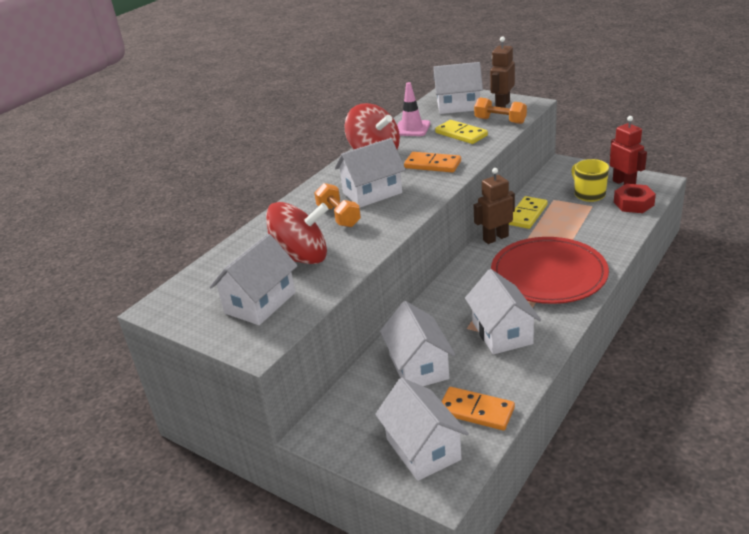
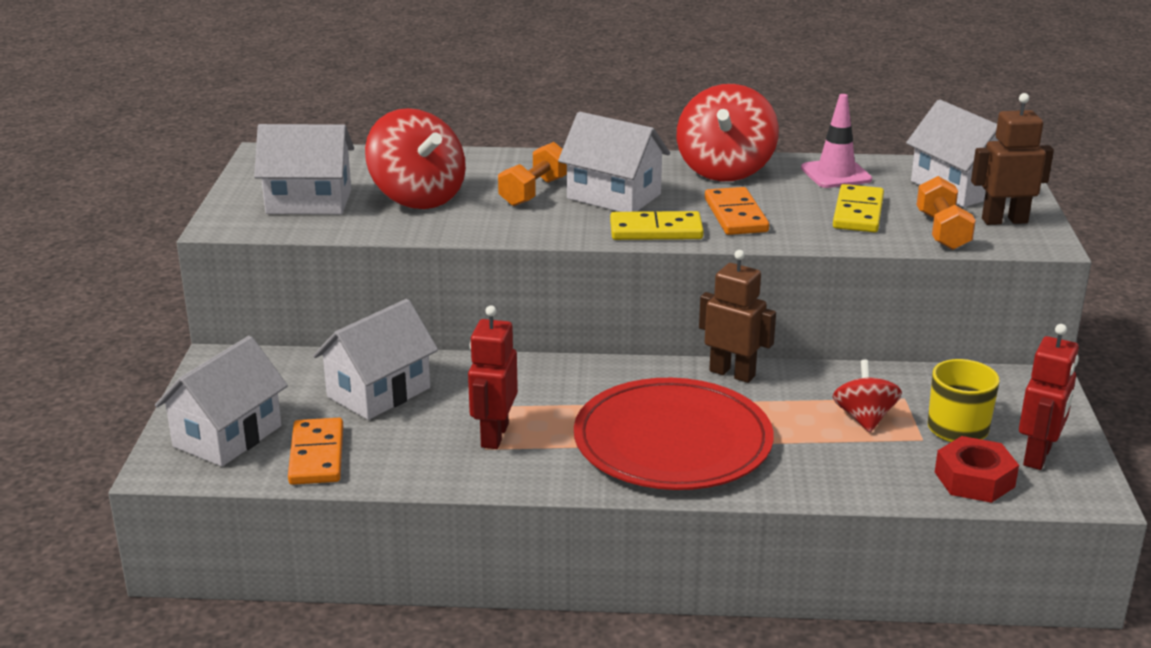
camera: 55 degrees right, 5 degrees down
(502, 333) = (494, 435): white house -> red robot
(527, 214) = (829, 384): yellow domino -> yellow domino (656, 230)
(564, 214) = (864, 418): none -> red spinning top

